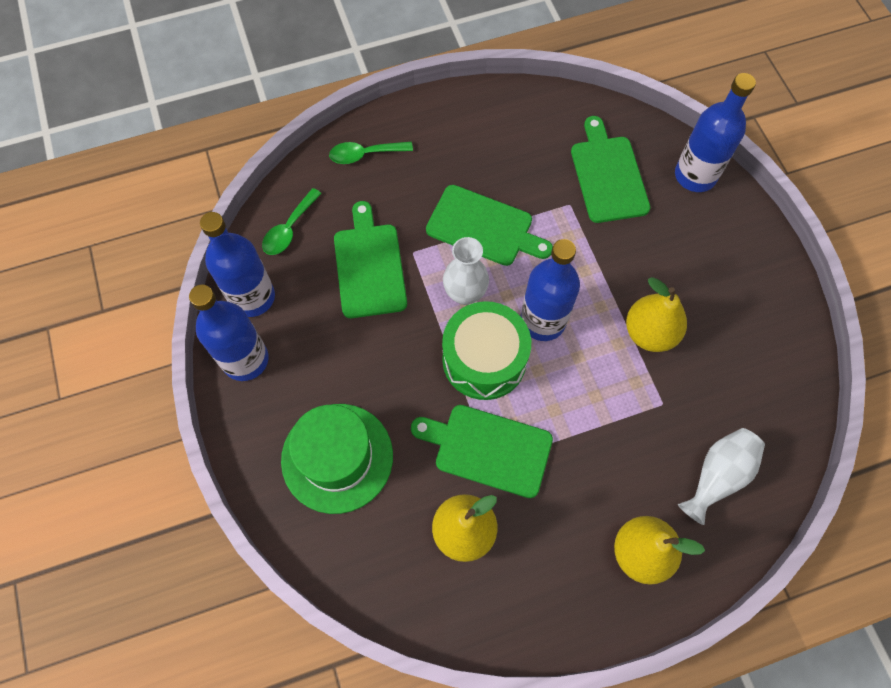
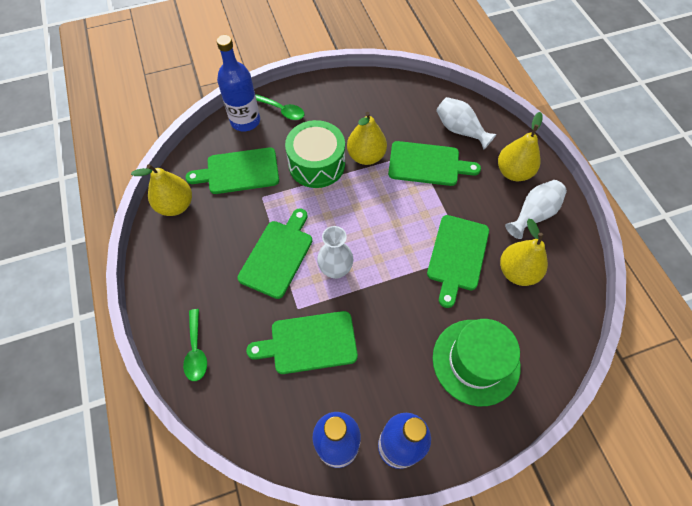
camera: 90 degrees left, 5 degrees down
(289, 229) = (269, 416): green spoon -> green spoon (282, 111)
(484, 359) = (389, 257): green drum -> green drum (316, 164)
(542, 321) = (358, 218): blue bottle -> none
(551, 112) = (175, 205): none -> yellow pear
(562, 572) = (533, 214): none -> white vase
(644, 420) = (427, 164): none -> green cutting board

